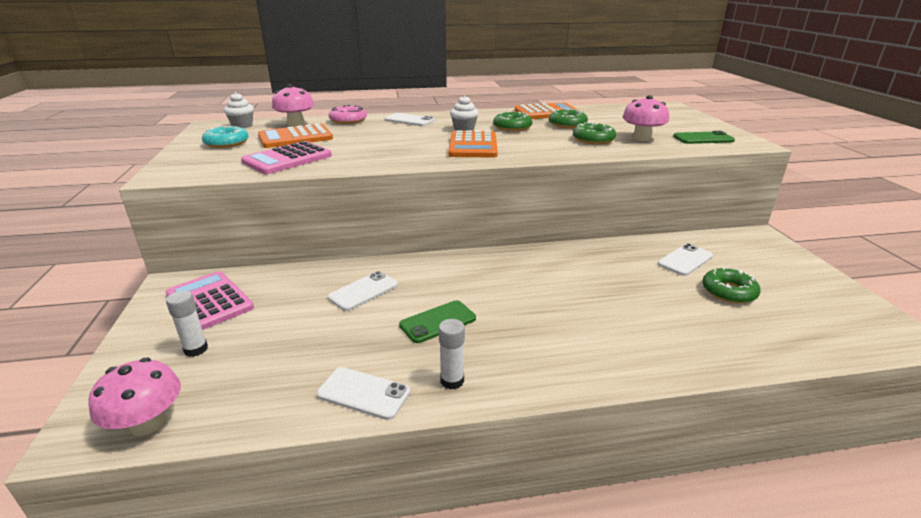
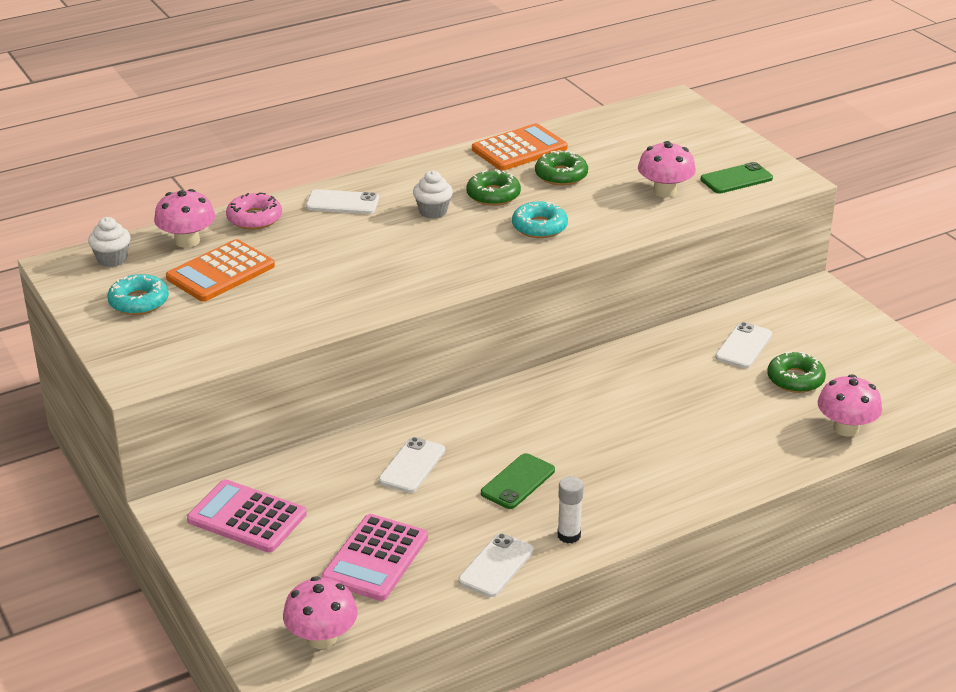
camera: 20 degrees left, 5 degrees up
(196, 349) = (292, 568): white glue stick -> none
(287, 159) = (258, 317): pink calculator -> pink calculator (375, 558)
(364, 393) = (496, 566): white phone -> white phone turned 60 degrees counterclockwise
(473, 146) = (468, 246): orange calculator -> none
(533, 143) = (539, 227): none -> turquoise donut
(593, 140) = (608, 205): green donut -> none
(777, 342) = (846, 428): none -> pink mushroom

